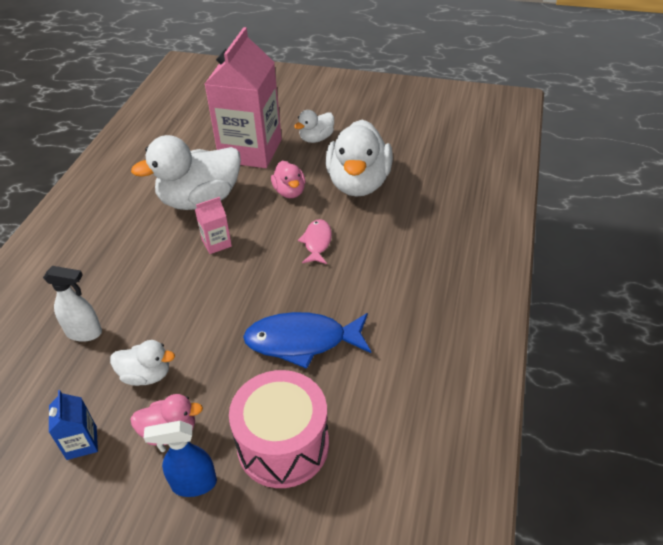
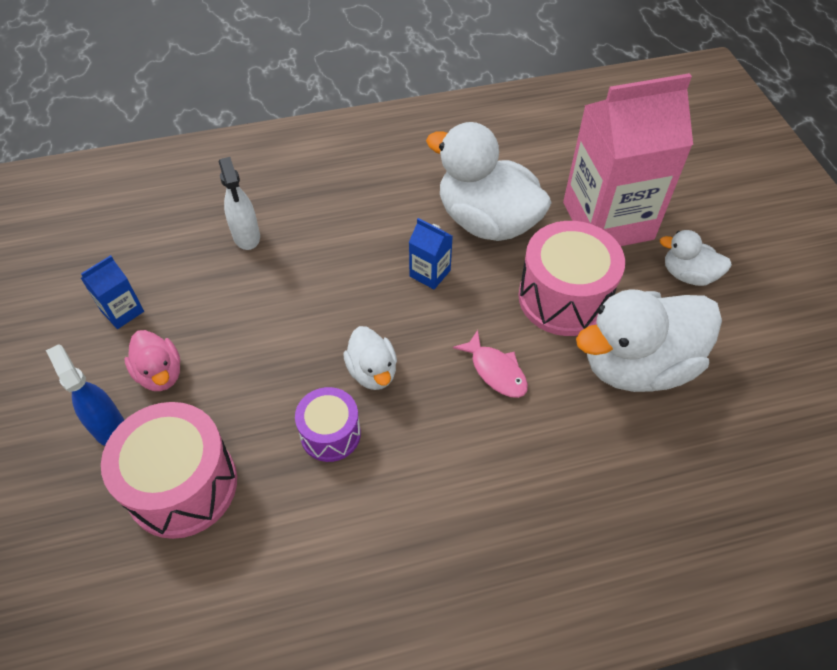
camera: 60 degrees right, 10 degrees up
(146, 375) = (218, 316): white duck -> white duck (372, 372)
(216, 243) = (430, 273): pink carton -> blue carton
(289, 192) = (564, 298): pink duck -> pink drum
(302, 341) = (330, 434): blue fish -> purple drum
(317, 242) = (495, 371): pink fish -> pink fish turned 75 degrees clockwise

